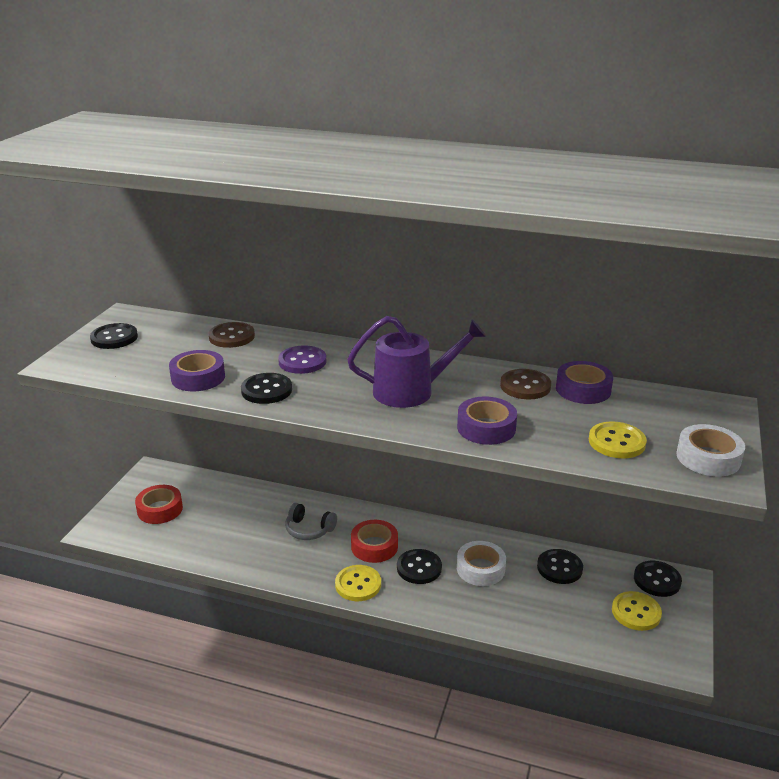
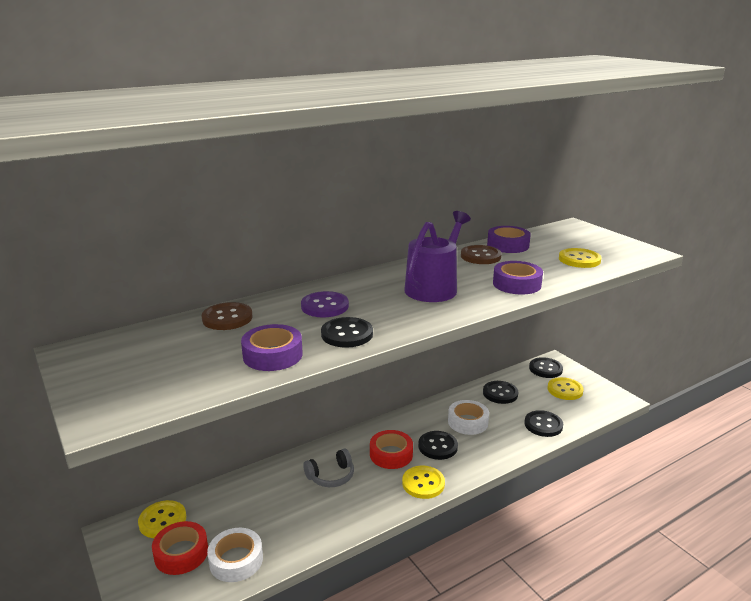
camera: 50 degrees left, 5 degrees down
(114, 338) = (111, 371): black button -> black button (543, 425)
(180, 482) = (162, 520): none -> yellow button
(708, 458) = (621, 247): white tape -> white tape (236, 560)

